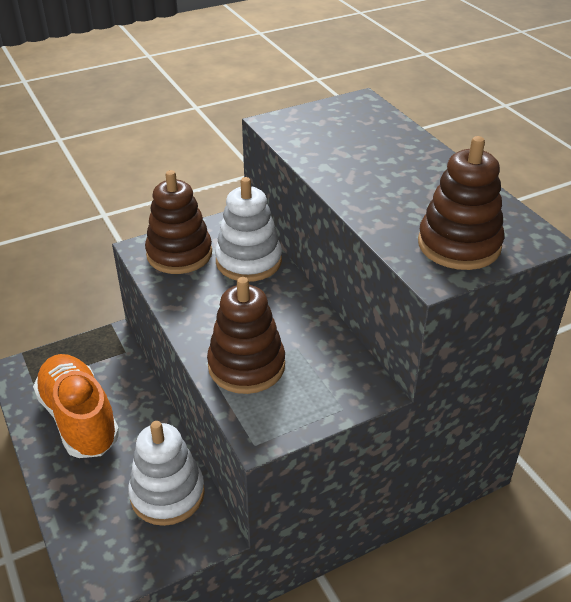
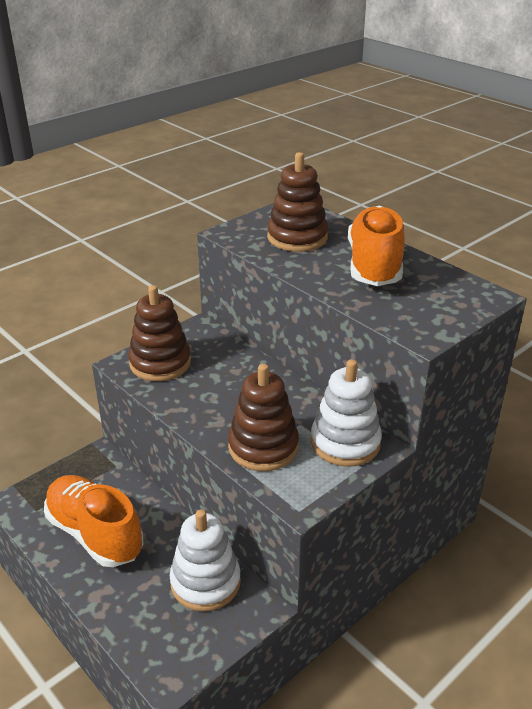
camera: 15 degrees left, 5 degrees down
(248, 261) = (226, 359): white stacking toy -> white stacking toy (345, 442)
(418, 183) = (374, 265): none -> orange shoe
(459, 245) = (431, 309): brown stacking toy -> brown stacking toy (297, 237)

